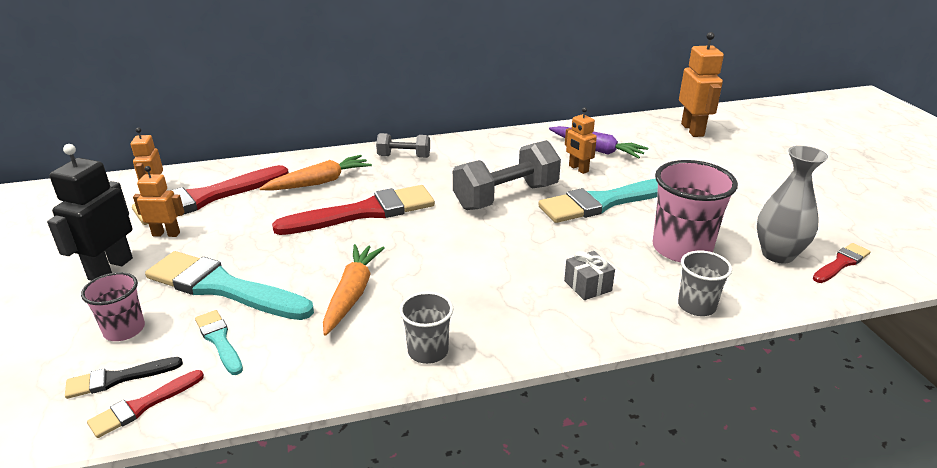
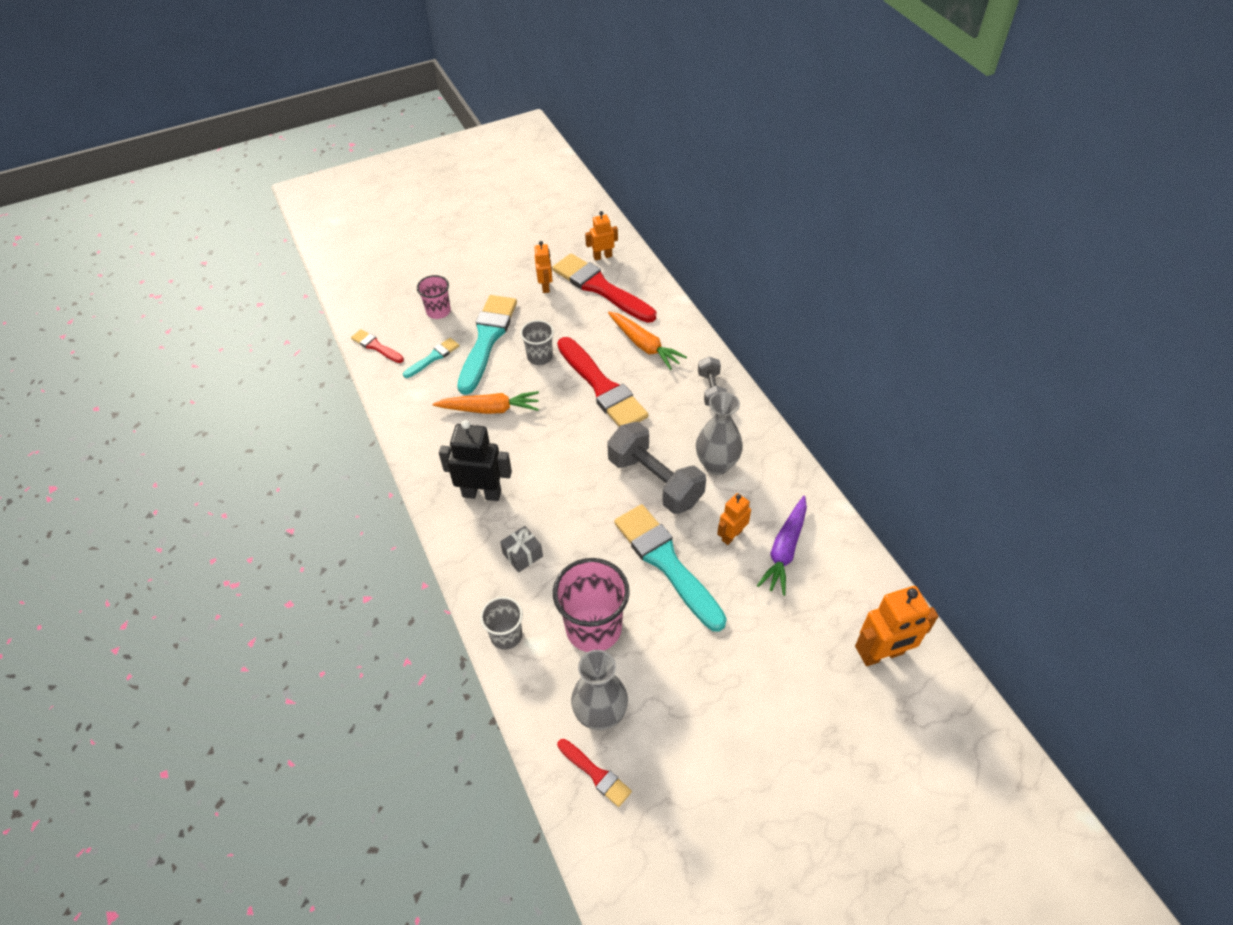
camera: 80 degrees right, 20 degrees up
(110, 269) = (499, 277): black robot -> black robot (482, 493)
(118, 378) = (396, 327): black brush -> none
(428, 351) = (433, 465): grey cup -> grey cup (540, 357)
(496, 165) = (716, 464): none -> grey vase

